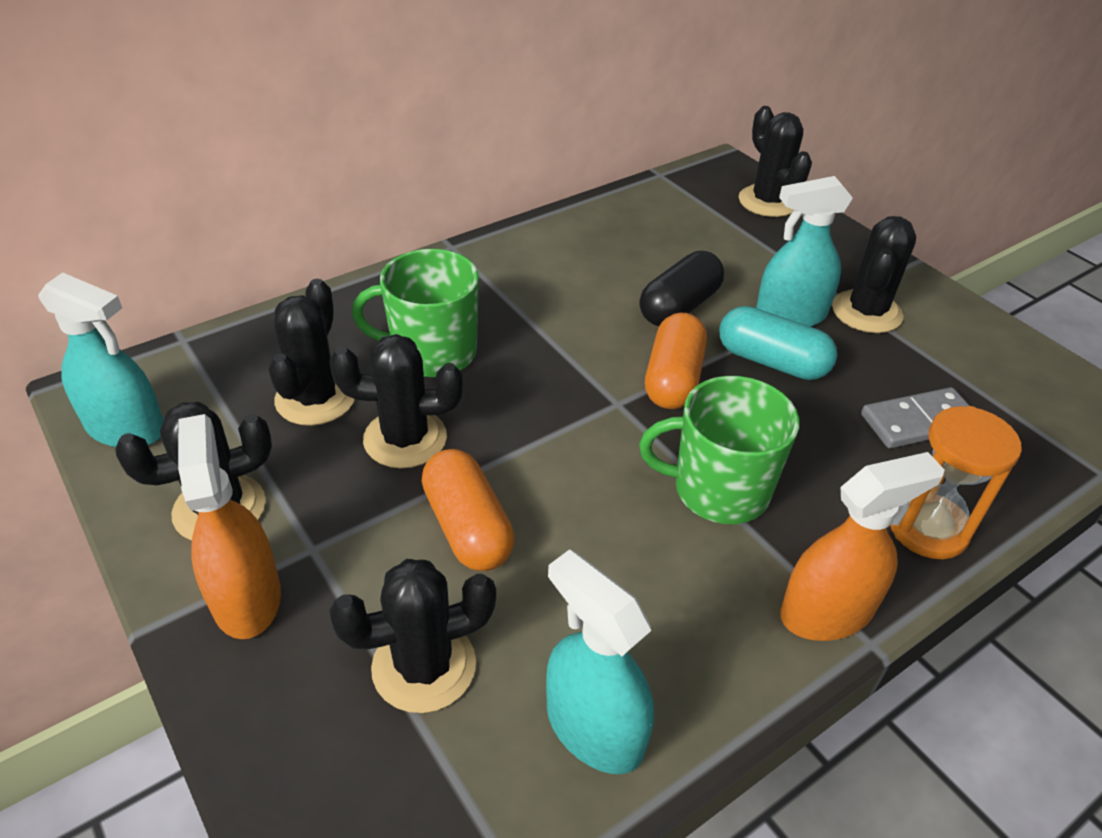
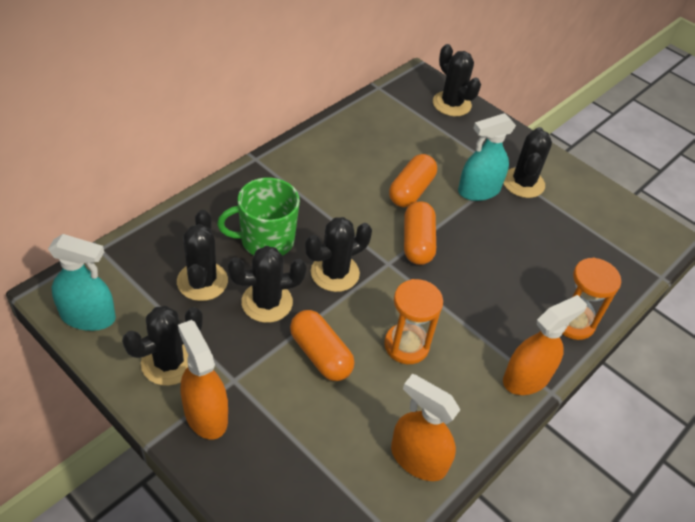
camera: 15 degrees left, 5 degrees up
(424, 666) = (319, 439): black cactus -> black cactus (335, 273)
(594, 728) = (418, 459): turquoise spray bottle -> orange spray bottle
(618, 530) = (406, 345): none -> orange hourglass
(679, 307) = (411, 191): black capsule -> orange capsule
(718, 490) = (457, 313): green mug -> none
(771, 361) = (473, 224): turquoise capsule -> none
(919, 422) = (561, 256): grey domino -> none

